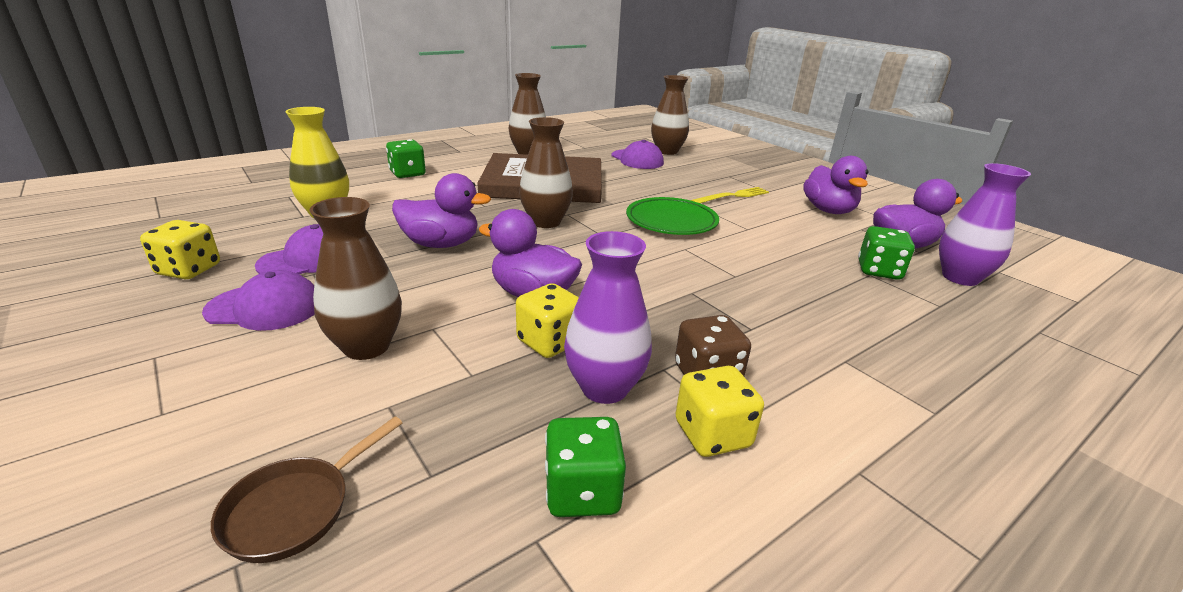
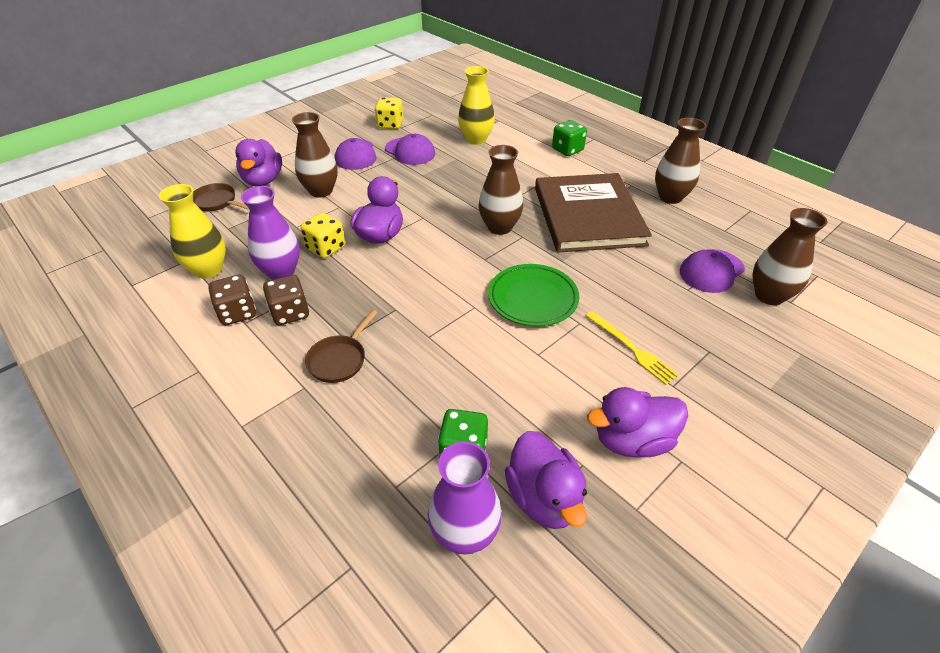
camera: 85 degrees right, 15 degrees up
(441, 244) = (443, 189): purple duck -> purple duck (263, 180)
(582, 491) = (208, 270): green dice -> yellow vase
(712, 434) = (237, 313): yellow dice -> brown dice
(789, 333) = (339, 359): none -> brown pan

